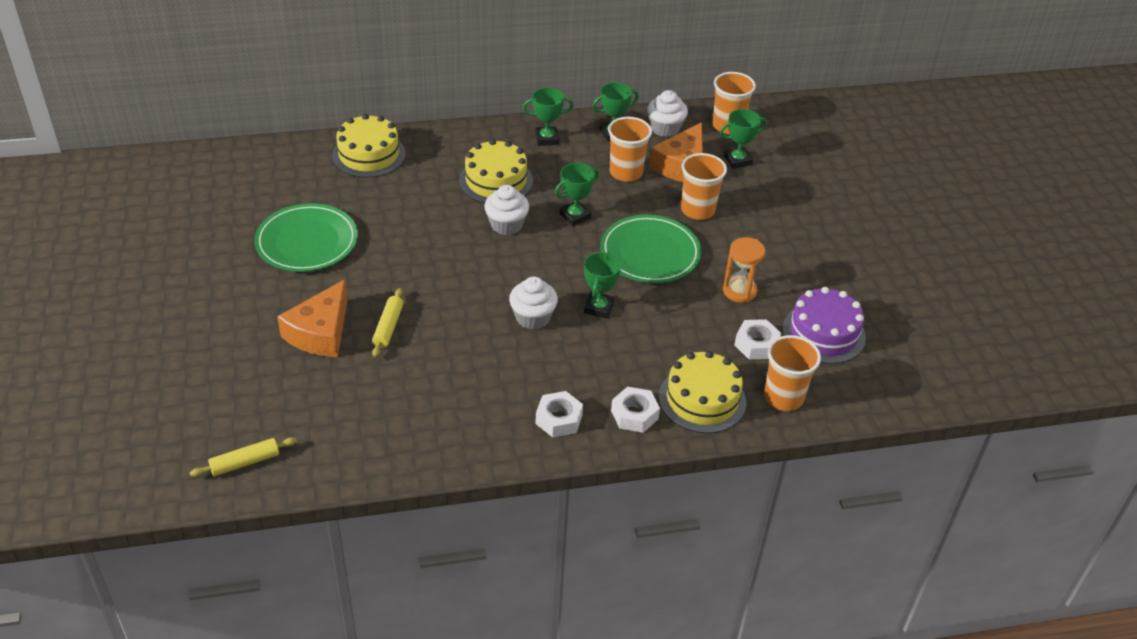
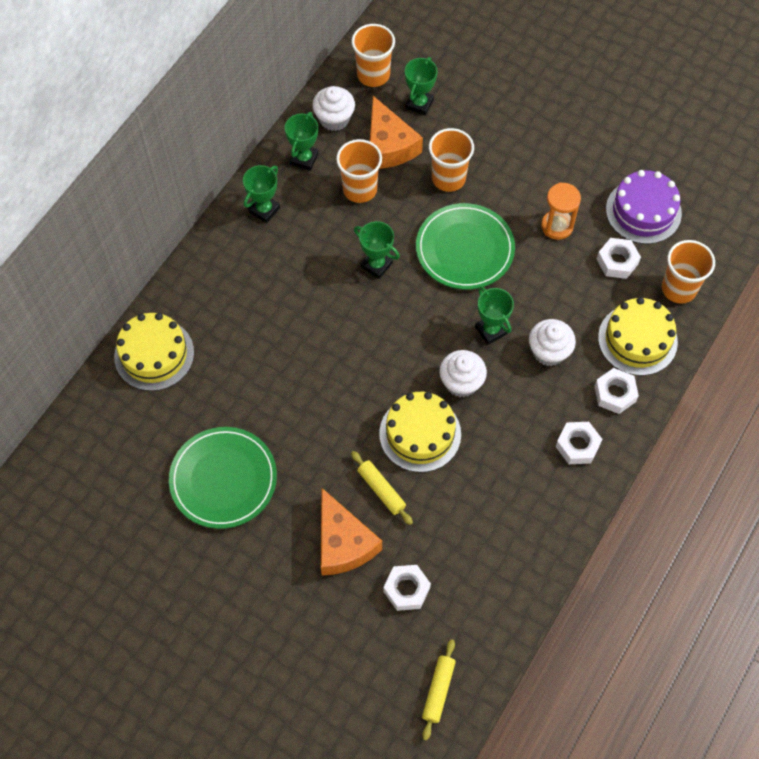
camera: 45 degrees left, 20 degrees up
(317, 391) = (406, 589): none -> white nut
(496, 180) = (280, 286): yellow cake -> yellow cake (420, 434)
(506, 225) = (341, 320): white cupcake -> white cupcake (549, 351)
(575, 216) = (376, 265): green trophy -> green trophy turned 60 degrees counterclockwise

